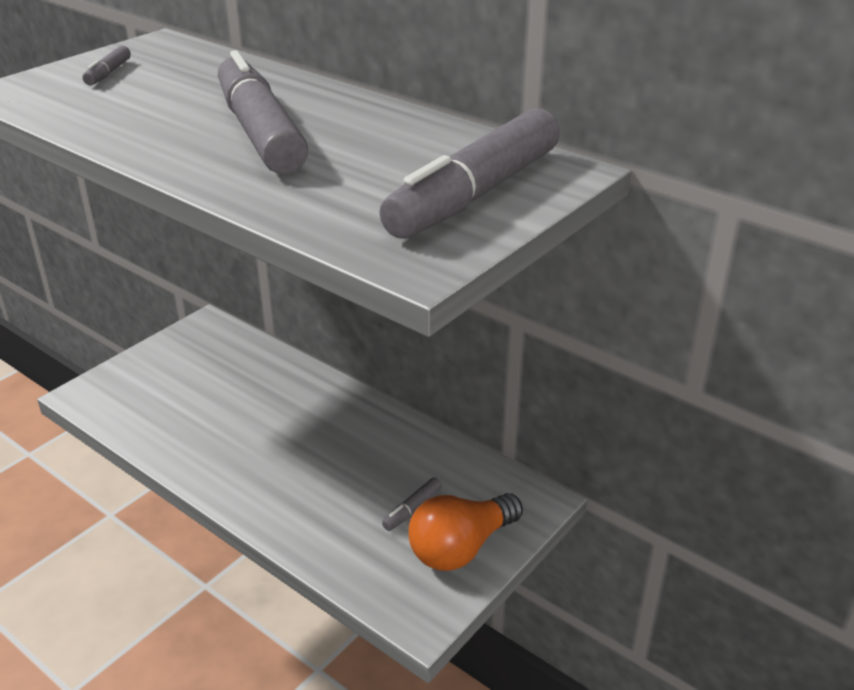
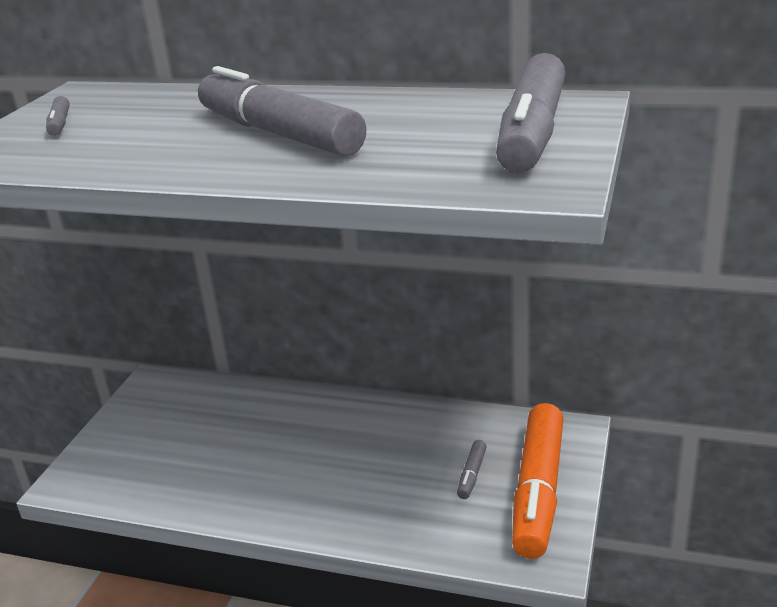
camera: 20 degrees left, 5 degrees down
(461, 548) = (538, 491): orange light bulb -> orange marker

